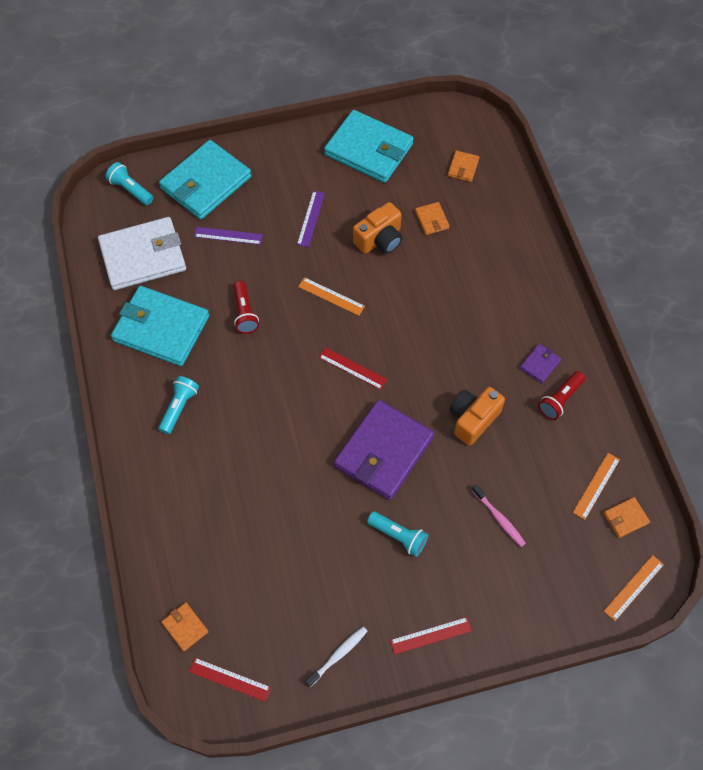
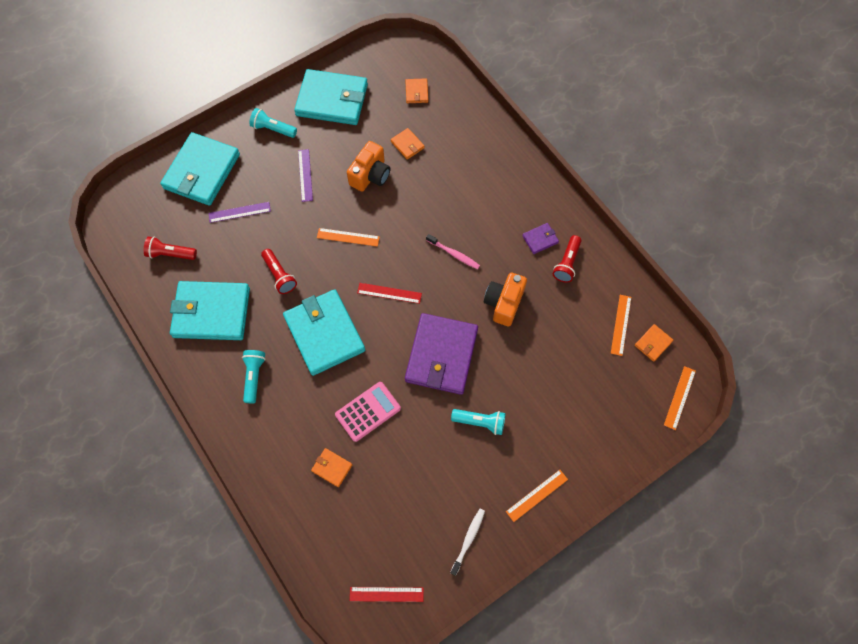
camera: 20 degrees left, 5 degrees up
(130, 190) = (137, 198): turquoise flashlight -> turquoise flashlight (273, 129)
(143, 256) = (171, 254): white wallet -> red flashlight
(185, 627) = (332, 564): orange wallet -> orange wallet (332, 468)
(268, 388) = (324, 334): none -> turquoise wallet
(283, 483) = (368, 411): none -> pink calculator
(431, 635) = (537, 495): red ruler -> orange ruler
(499, 518) = (555, 378): pink toothbrush -> pink toothbrush (454, 254)
(540, 364) = (540, 239): purple wallet -> purple wallet turned 45 degrees clockwise

